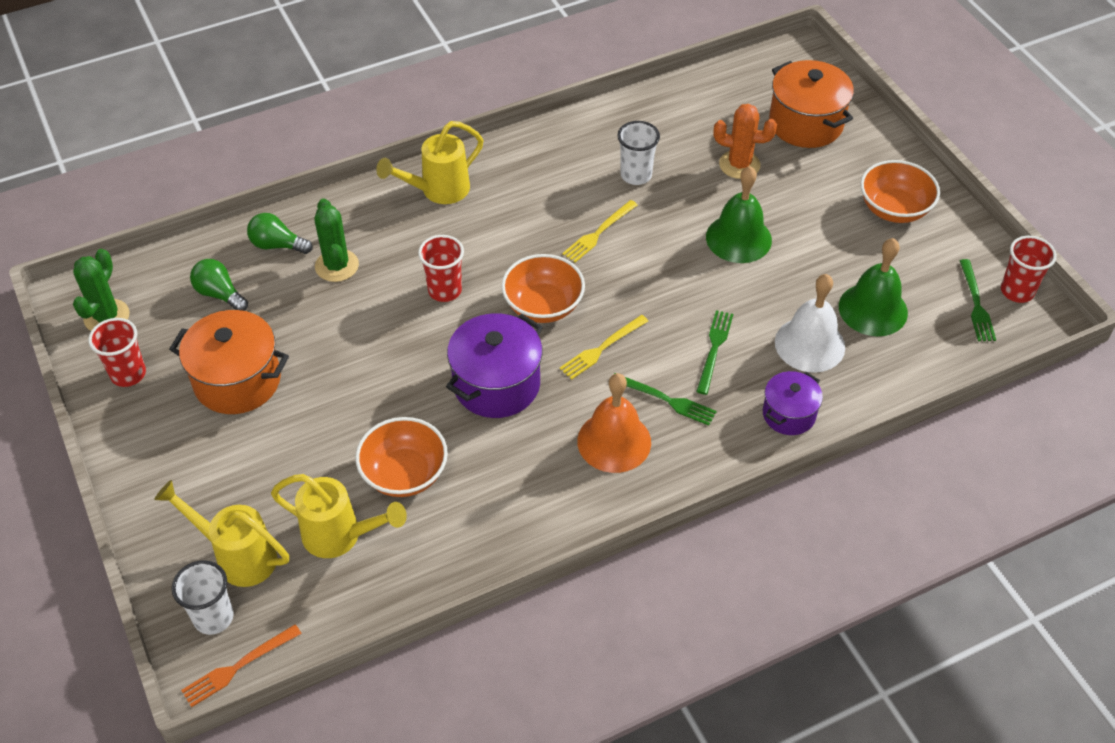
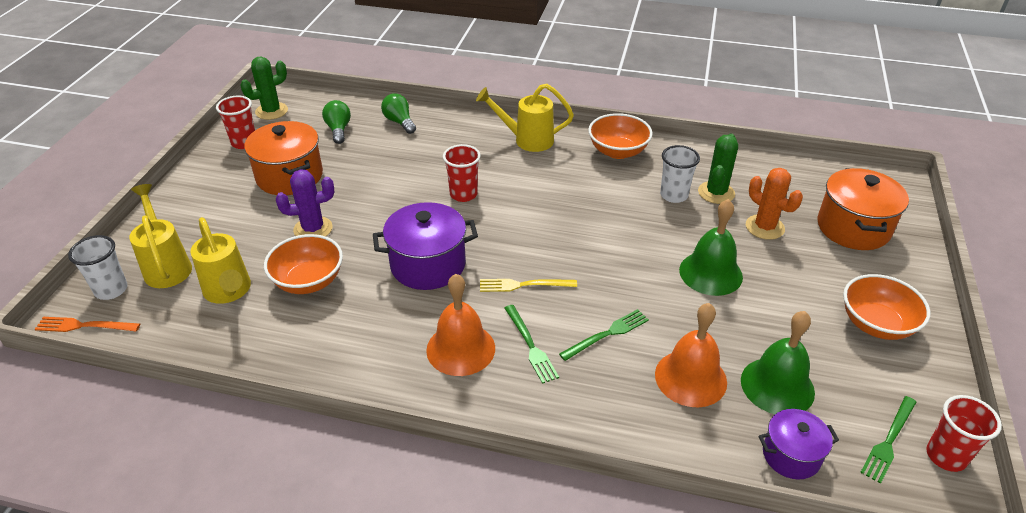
camera: 40 degrees right, 10 degrees down
(337, 266) = (418, 148): green cactus -> green cactus (716, 193)
(340, 421) = (313, 229): none -> purple cactus
(543, 306) = (515, 237): orange bowl -> orange bowl (618, 151)
(598, 233) = (605, 215): yellow fork -> none
(789, 414) = (616, 417): purple pot -> purple pot (791, 455)
(809, 344) = (690, 378): white bell -> orange bell

